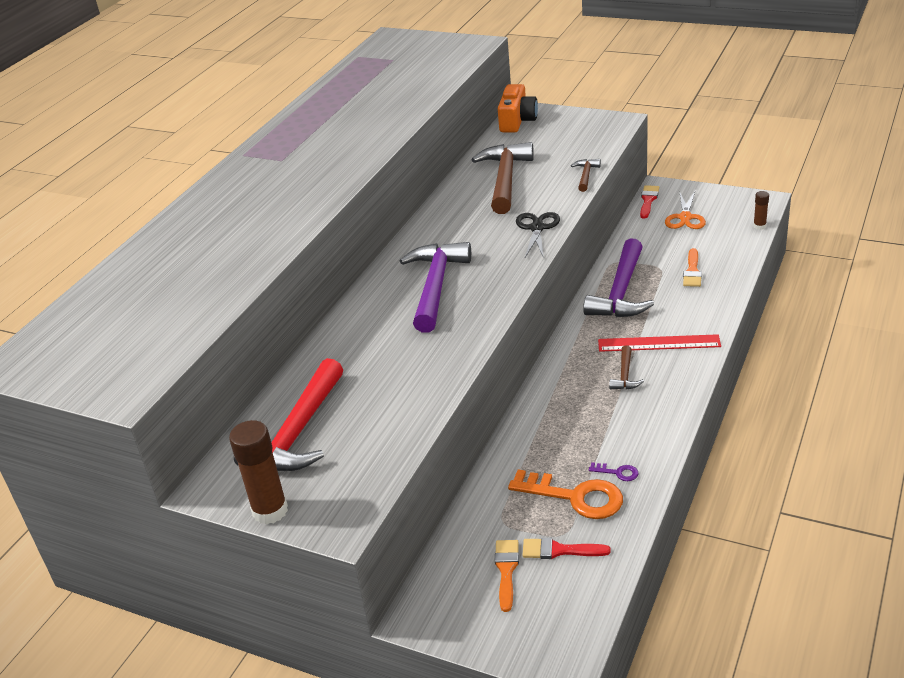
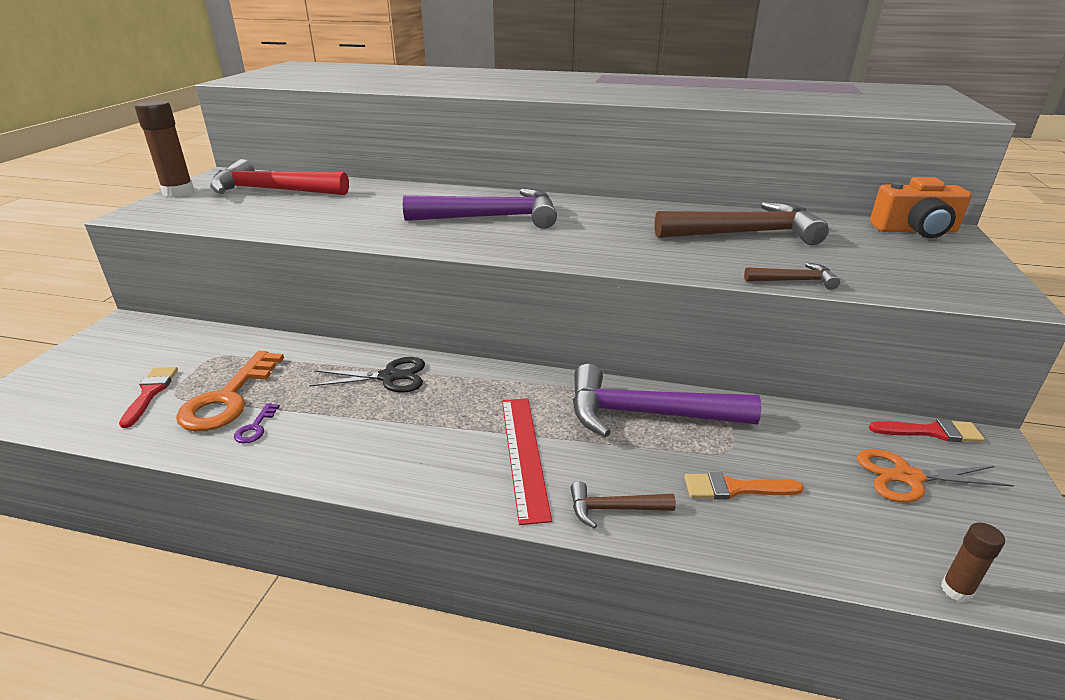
camera: 75 degrees right, 5 degrees down
(506, 570) = (144, 364): orange brush -> none
(537, 228) = (630, 257): black scissors -> black scissors (389, 377)
(625, 375) = (449, 425): brown hammer -> brown hammer (613, 509)

